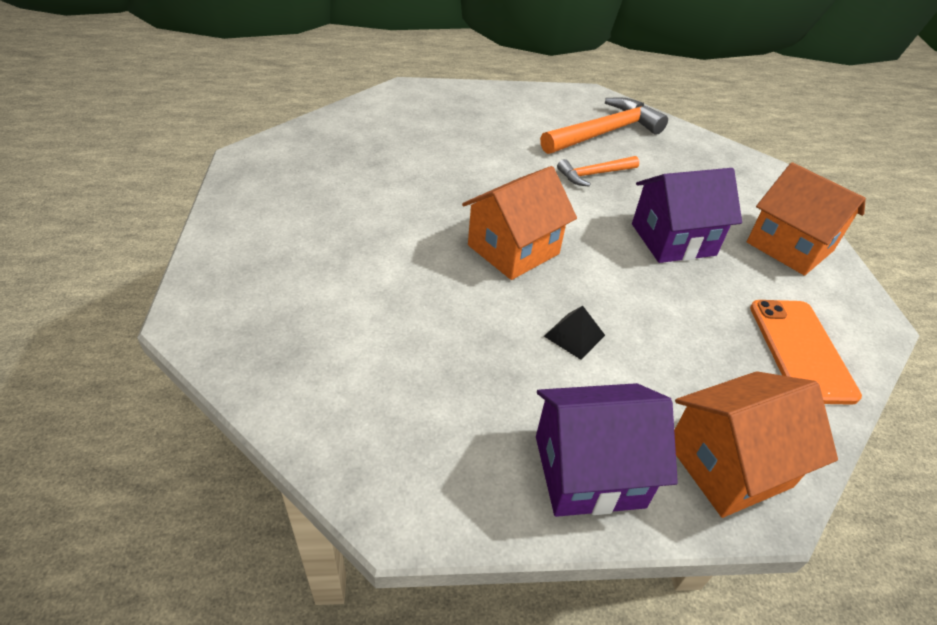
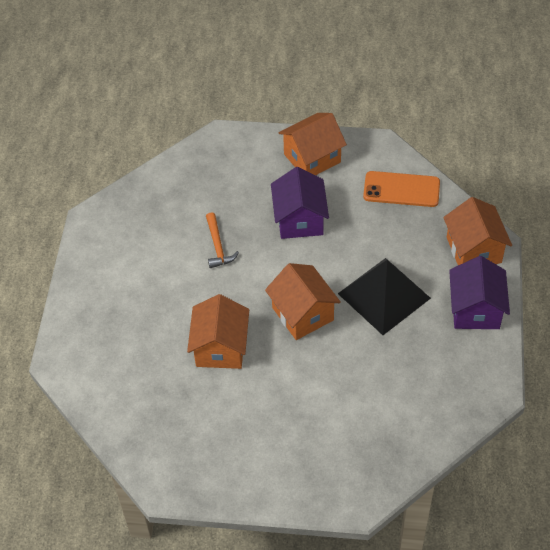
camera: 75 degrees left, 10 degrees up
(443, 184) = (220, 347): none -> orange house
(574, 335) = (384, 296): black pyramid -> black pyramid, size x2.47
(605, 132) = (158, 224): orange hammer -> none

